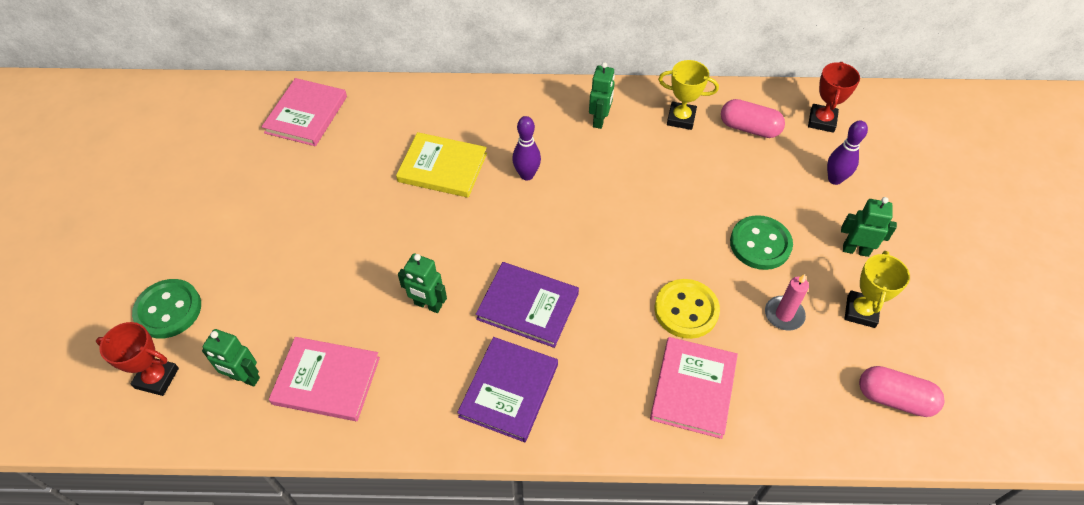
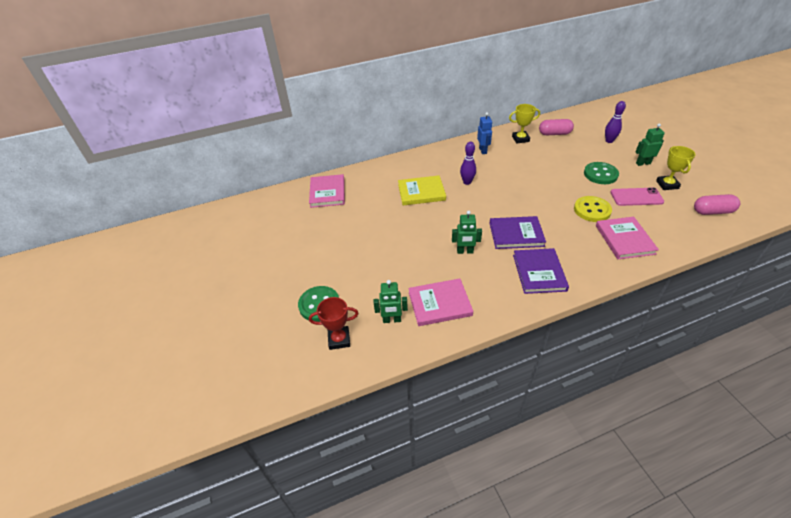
camera: 20 degrees left, 10 degrees down
(600, 120) = (483, 150): green robot -> blue robot
(784, 314) = (636, 197): pink candle -> pink phone
(822, 121) = (583, 122): red trophy -> none

